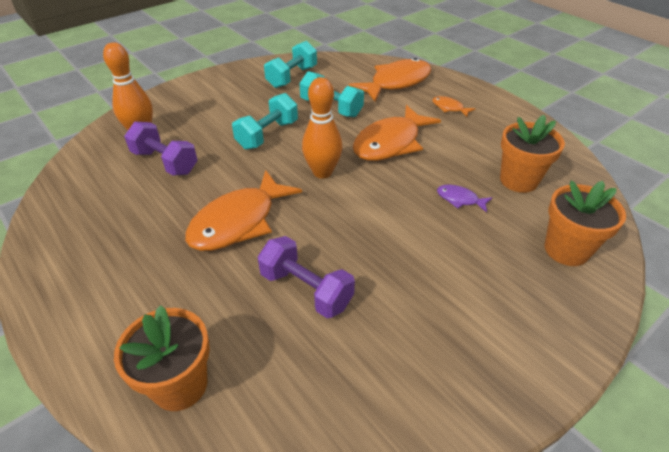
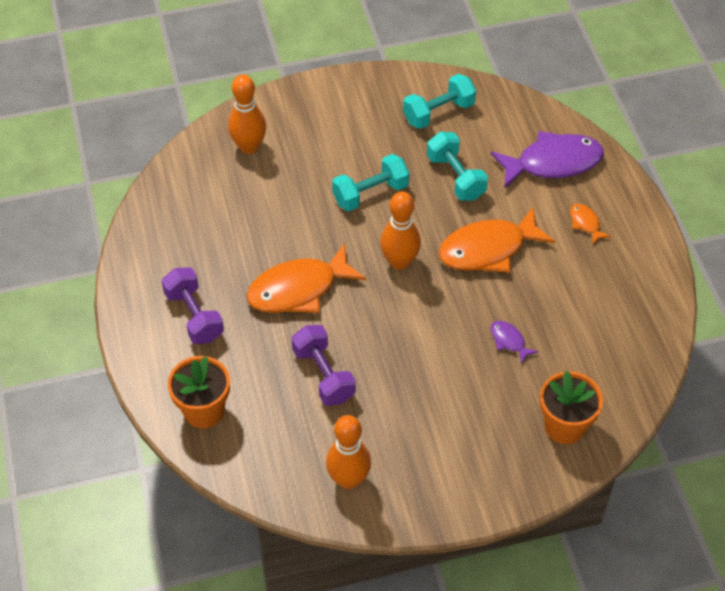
camera: 25 degrees right, 10 degrees up
(165, 162) = (259, 195): purple dumbbell -> purple dumbbell (194, 316)
(396, 82) = (553, 163): orange fish -> purple fish
(402, 395) = (348, 479): none -> orange bowling pin
(518, 180) = (583, 342): orange flower pot -> none

